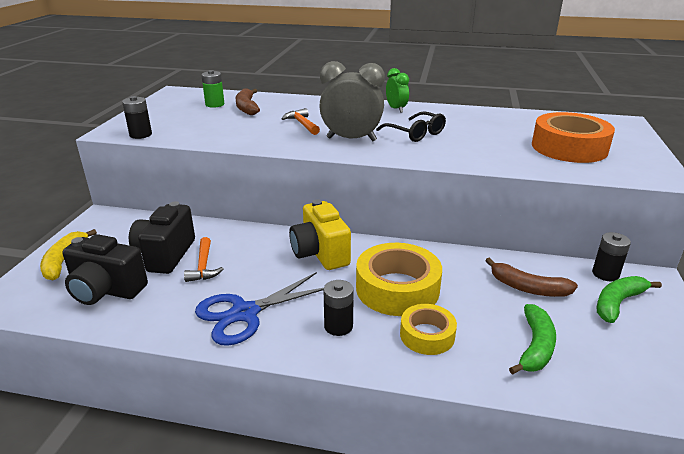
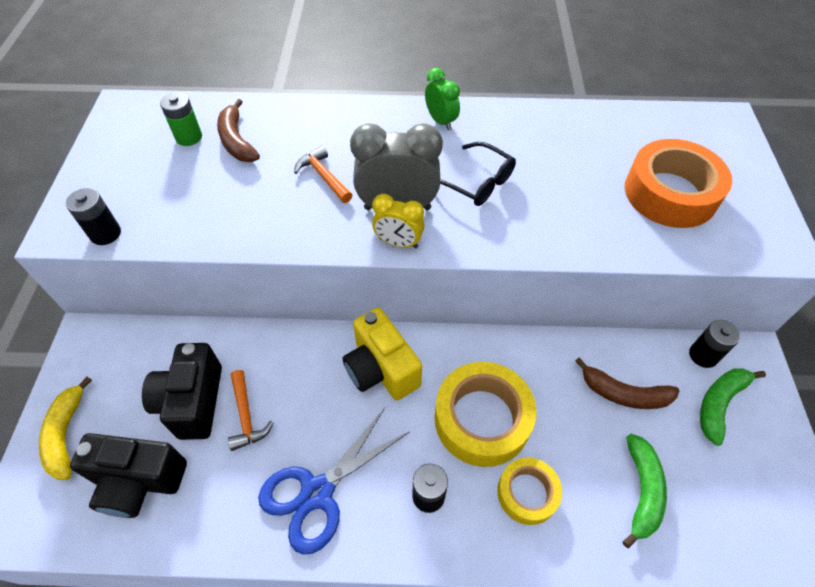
camera: 10 degrees left, 25 degrees up
(347, 152) = (398, 243): none -> yellow clock

